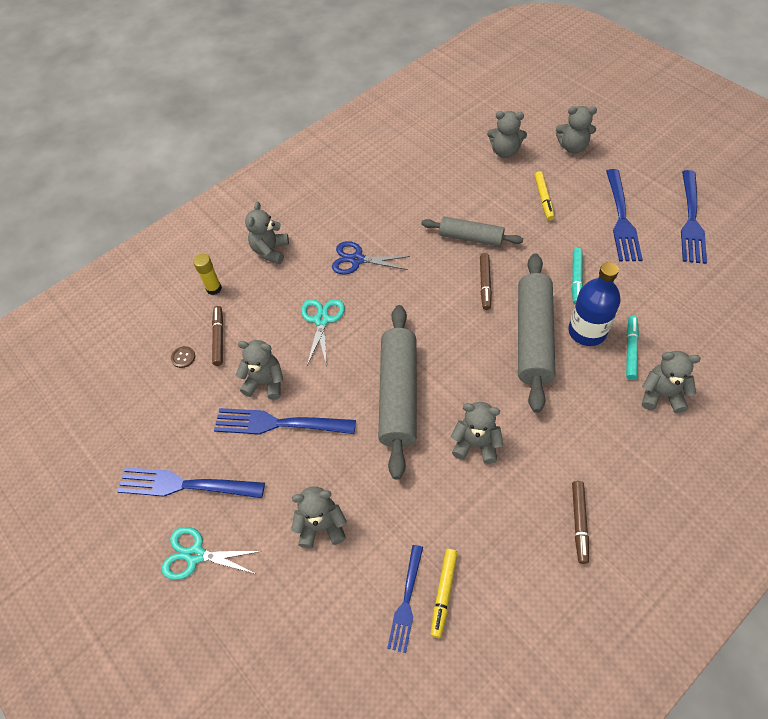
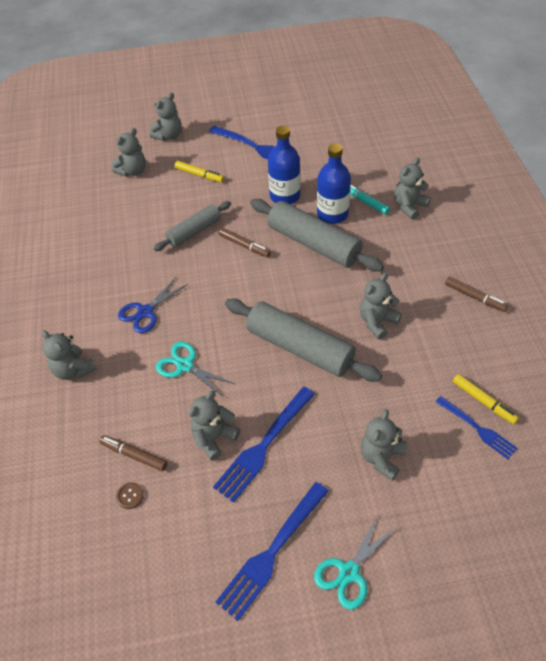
camera: 60 degrees left, 5 degrees down
(214, 288) = (73, 435): yellow glue stick -> none
(576, 279) = (285, 196): turquoise marker -> blue bottle
(691, 220) = (289, 118): blue fork -> none

